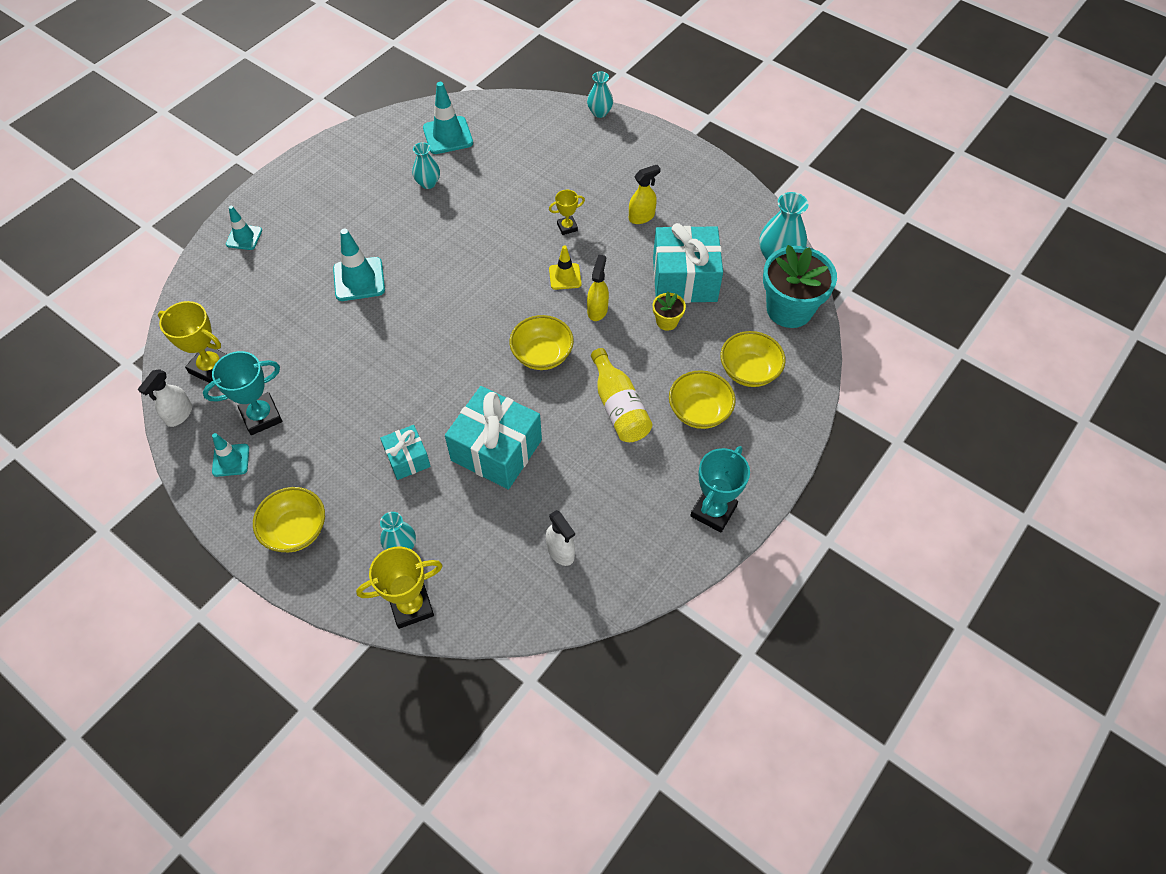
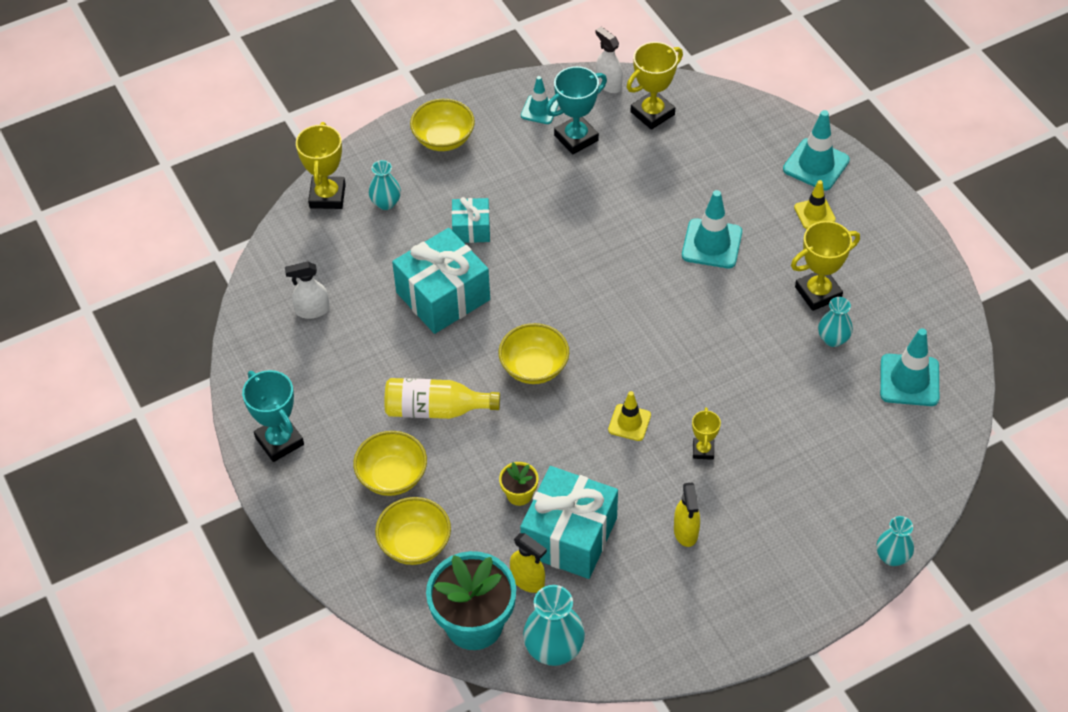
camera: 115 degrees right, 5 degrees down
(244, 237) = (816, 165): turquoise traffic cone -> turquoise traffic cone, size x1.59
(261, 416) = (576, 138): turquoise trophy -> turquoise trophy turned 60 degrees clockwise
(301, 224) = (814, 213): none -> yellow traffic cone
(385, 202) = (818, 293): none -> yellow trophy
(597, 310) = (568, 436): yellow spray bottle -> yellow spray bottle (528, 580)

